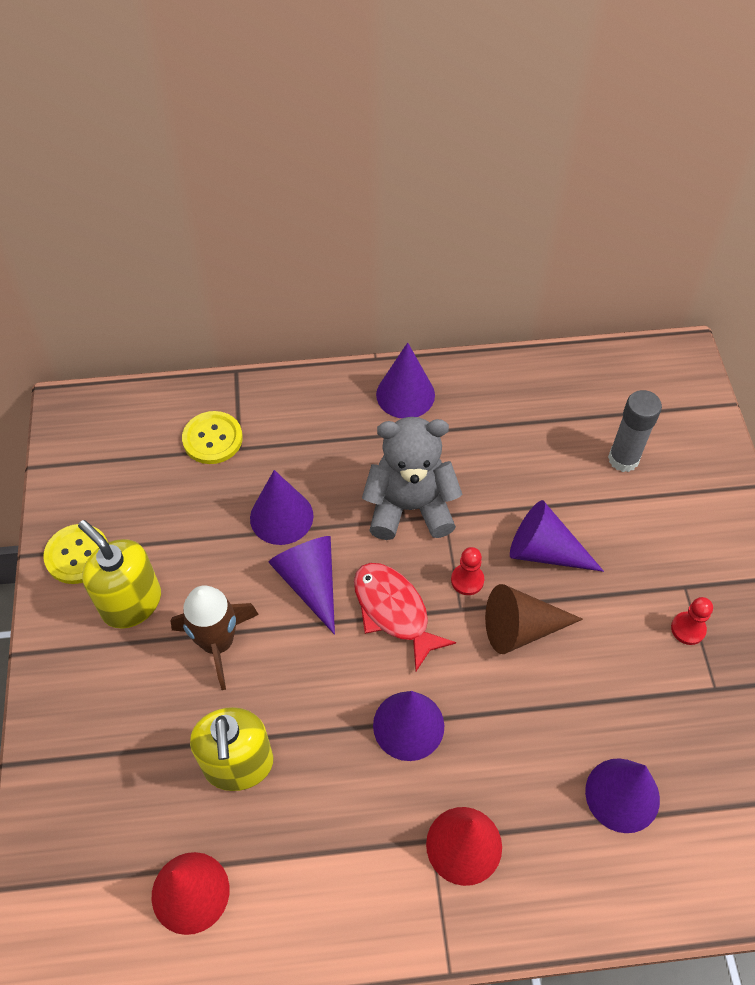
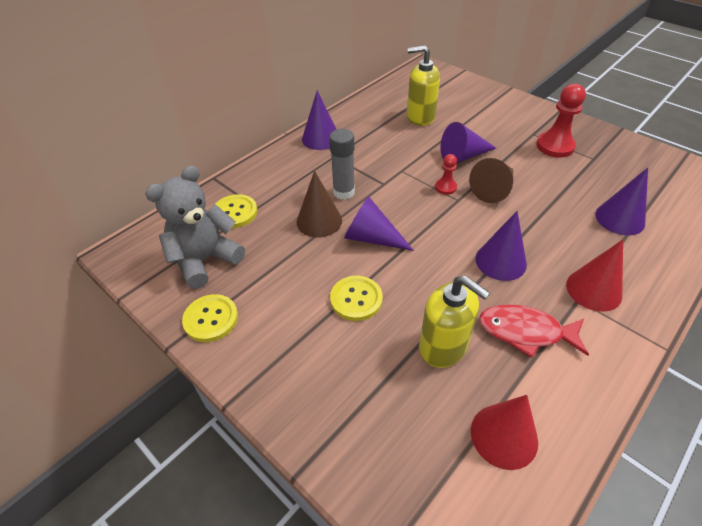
camera: 40 degrees left, 10 degrees down
(131, 603) = (278, 318): yellow soap dispenser -> yellow soap dispenser (420, 117)
(218, 643) = (356, 299): brown rocket -> yellow button
(281, 517) = (319, 221): purple cone -> brown cone
(394, 611) = (429, 221): red fish -> red fish (525, 332)
(410, 507) = (381, 177): grey teddy bear -> grey teddy bear (205, 260)
(623, 459) = (449, 108): grey glue stick -> grey glue stick (344, 192)
(688, 629) = (555, 146): red pawn -> red pawn, size x1.83

